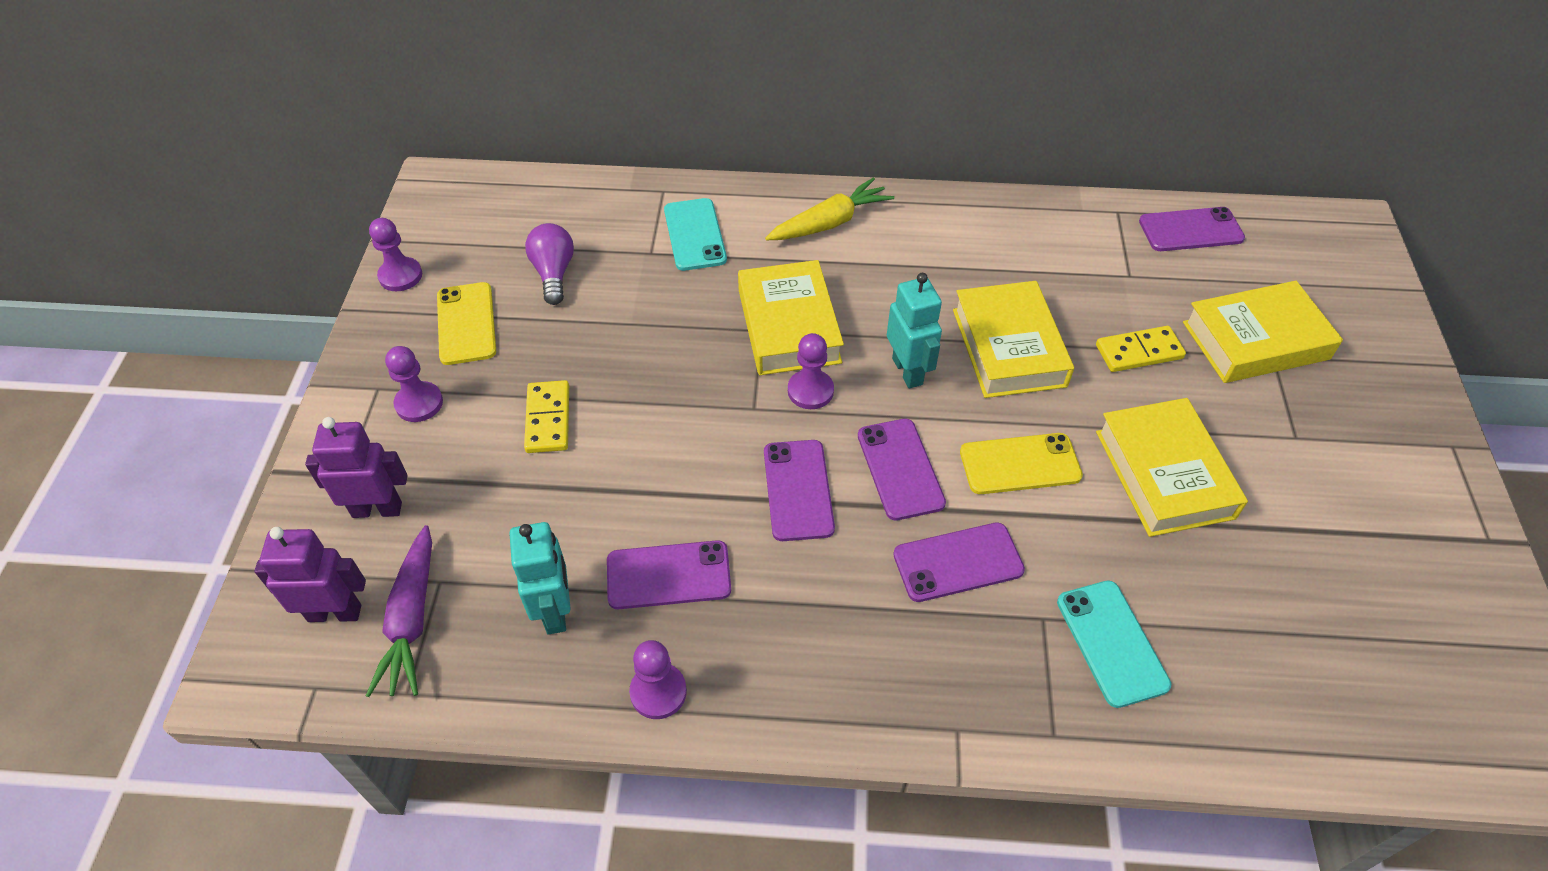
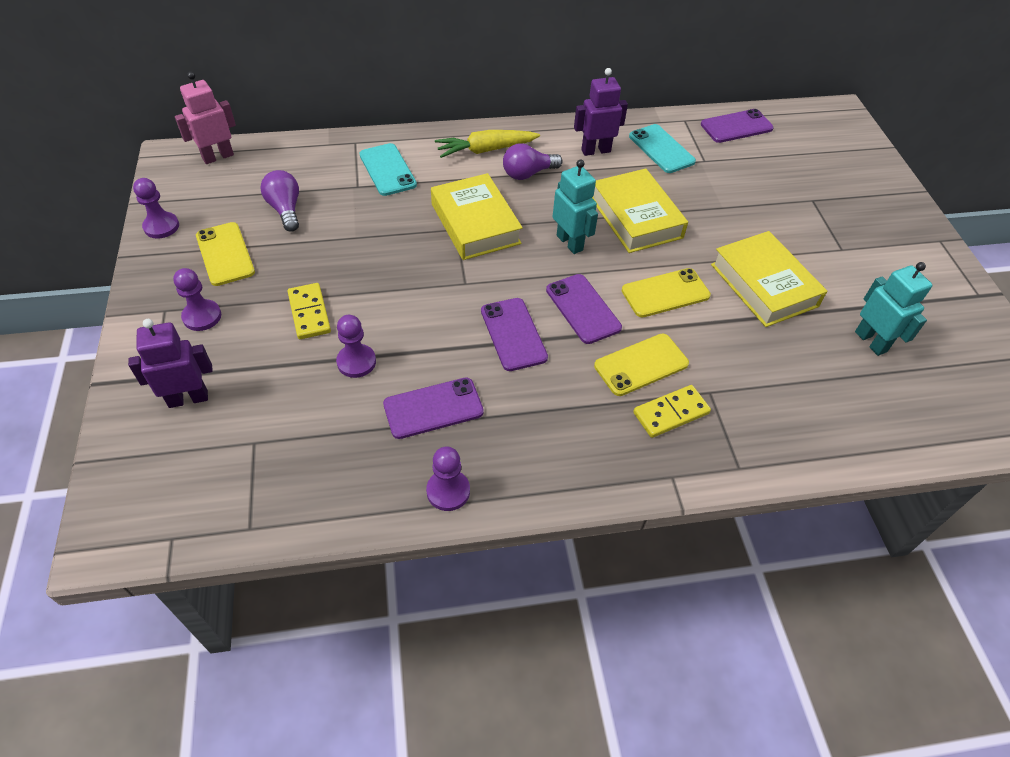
camera: 15 degrees left, 0 degrees up
(335, 612) = (173, 480): purple robot -> purple robot (595, 150)
(412, 620) = (239, 474): purple carrot -> none
(489, 190) = (218, 157): none -> pink robot
(555, 610) = (352, 448): turquoise robot -> turquoise robot (871, 341)
(810, 391) = (503, 265): purple pawn -> purple pawn (356, 362)
(829, 223) = (485, 150): yellow carrot -> yellow carrot turned 150 degrees counterclockwise
(877, 264) = (528, 174): none -> purple light bulb
(958, 562) = (641, 365): purple phone -> yellow phone
(1111, 643) = (760, 400): turquoise phone -> turquoise phone (661, 149)
(1139, 352) = (724, 209): yellow domino -> yellow domino (671, 413)
(1255, 341) = (798, 192): yellow book -> none

